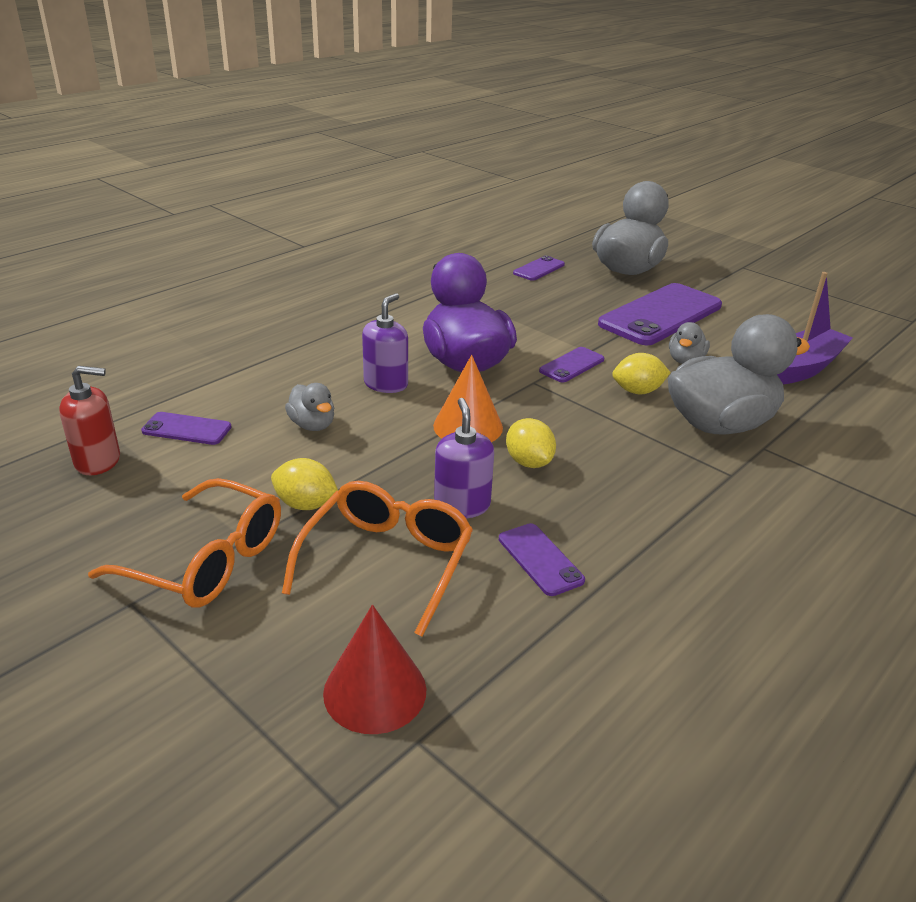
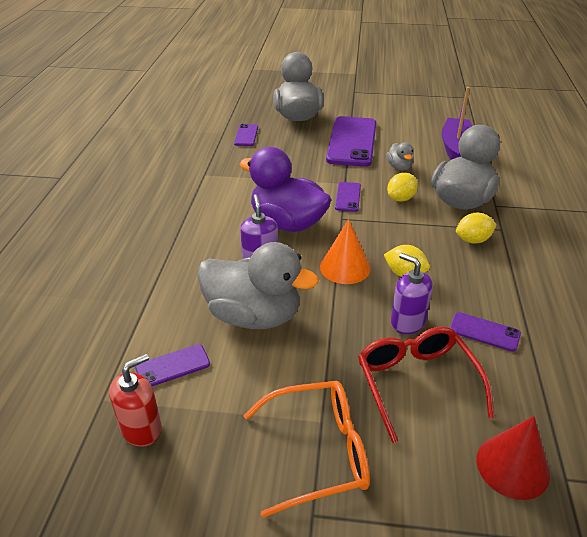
camera: 35 degrees left, 5 degrees up
(306, 504) = (324, 374): yellow lemon -> yellow lemon (473, 240)
(312, 425) = (254, 316): grey duck -> grey duck, size x2.18
(386, 562) = (417, 384): orange glasses -> red glasses

